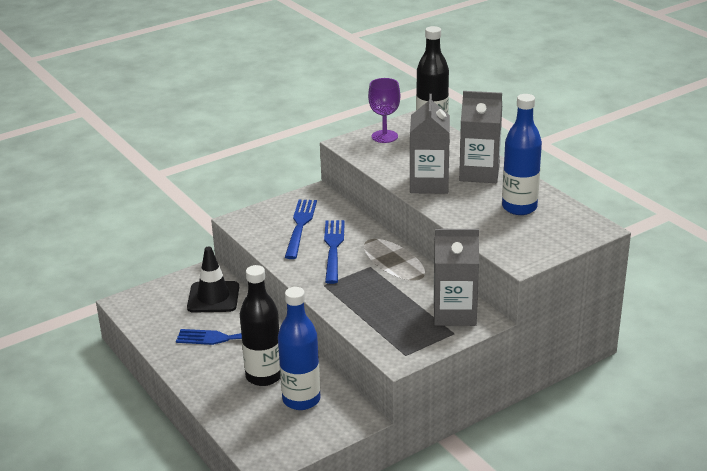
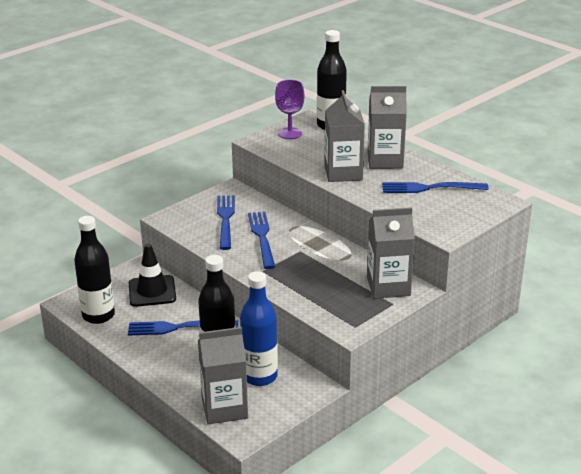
camera: 10 degrees left, 0 degrees up
(151, 319) = (98, 315): none -> black bottle
(255, 430) = (224, 408): none -> grey carton
(519, 207) = (429, 188): blue bottle -> blue fork

